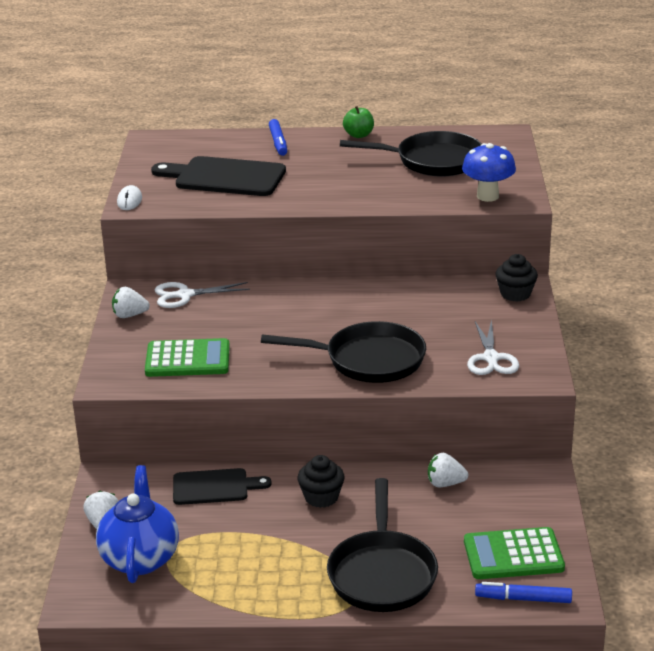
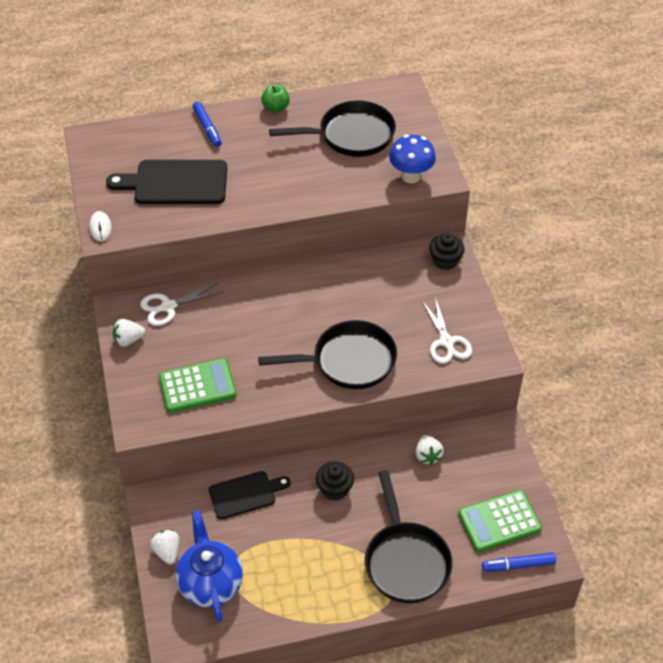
camera: 15 degrees left, 20 degrees up
(445, 483) = (427, 455): white strawberry -> white strawberry turned 90 degrees counterclockwise

